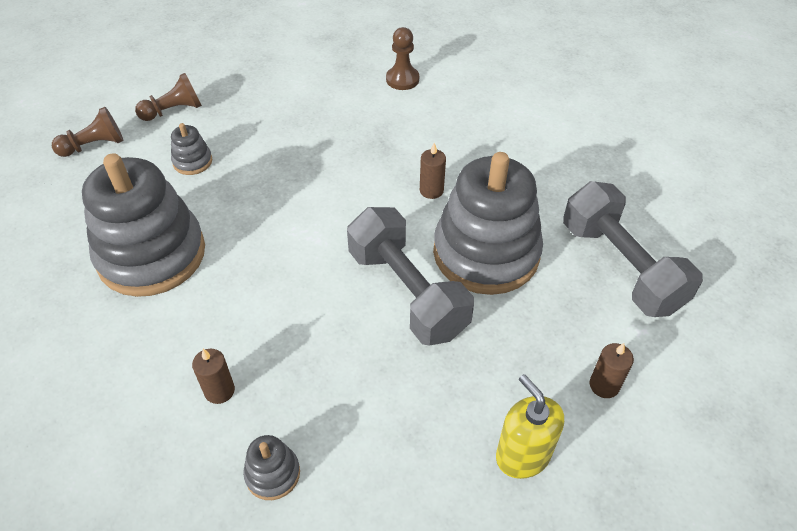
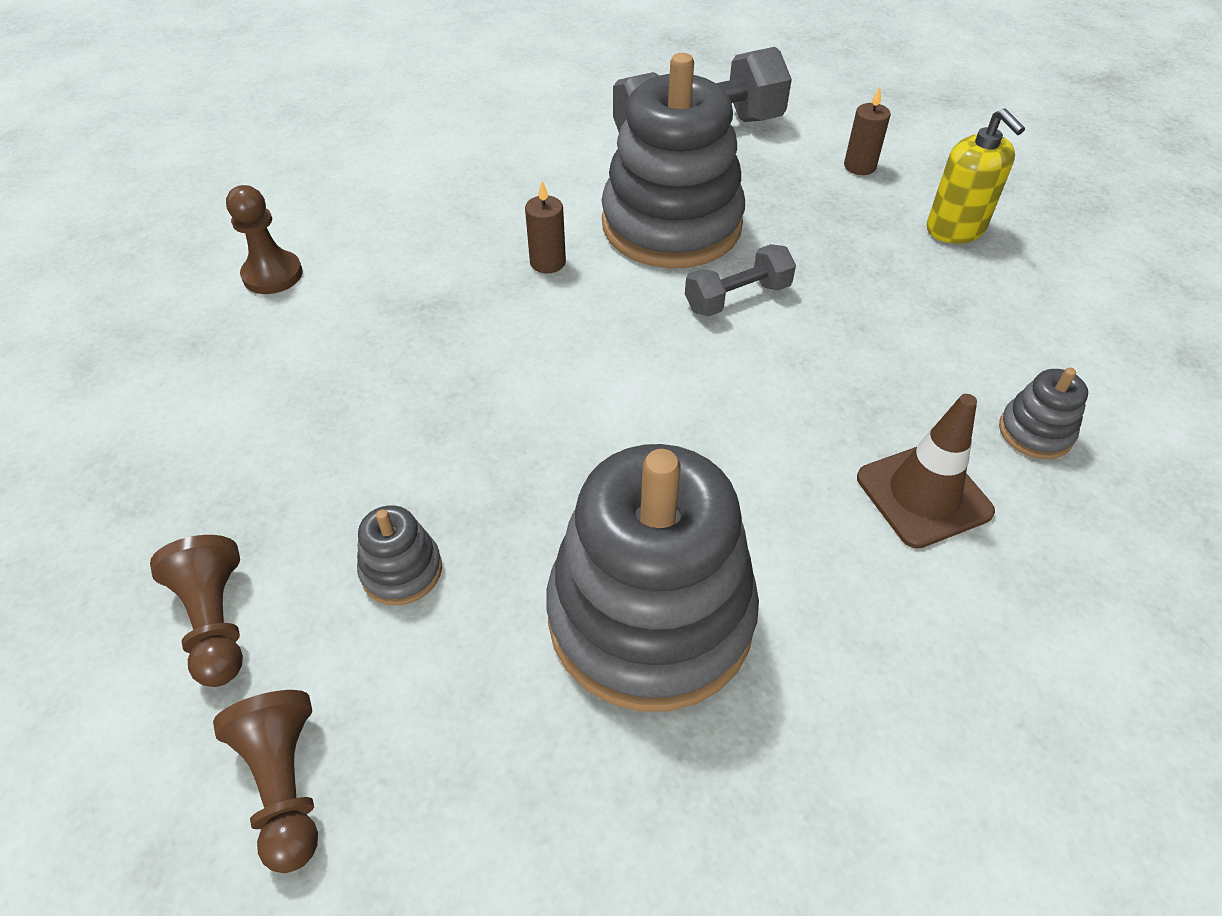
camera: 85 degrees left, 0 degrees up
(219, 391) = (923, 495): brown candle -> brown traffic cone
(407, 292) = (737, 298): grey dumbbell -> grey dumbbell, size x0.53
(522, 455) = (955, 229): yellow soap dispenser -> yellow soap dispenser turned 90 degrees counterclockwise

